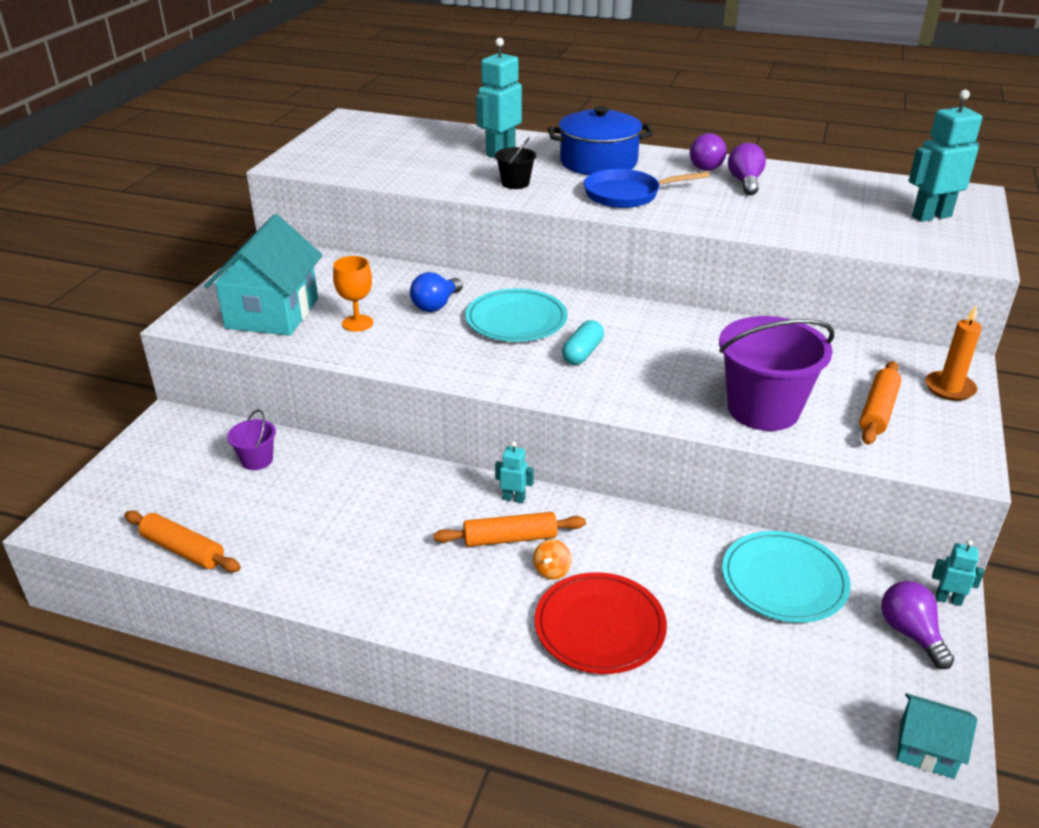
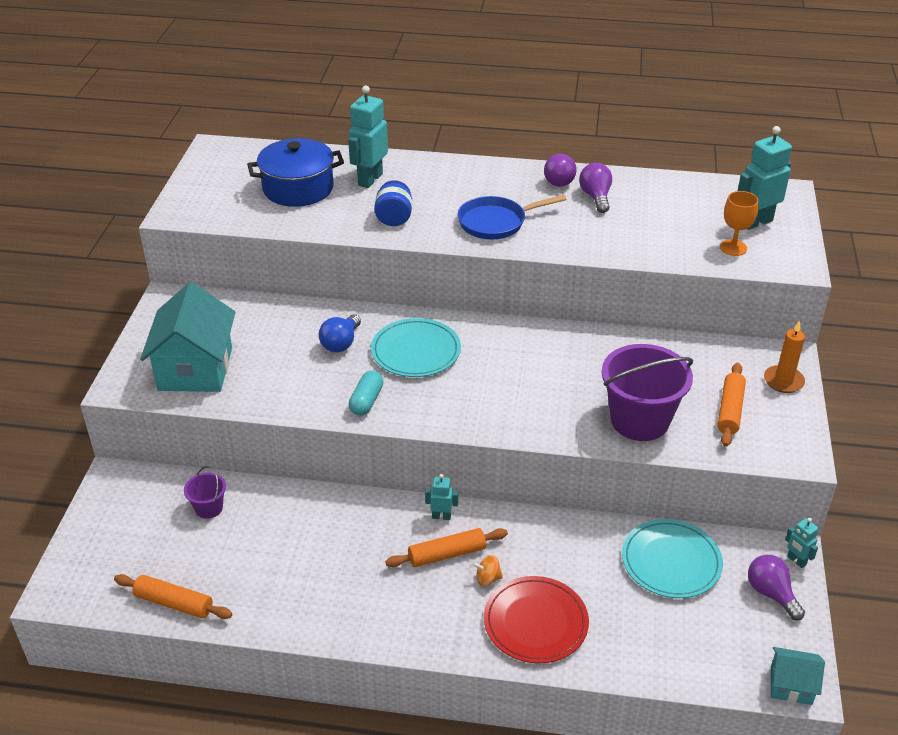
camera: 10 degrees left, 5 degrees up
(357, 323) = (276, 371): orange goblet -> orange goblet (733, 248)
(515, 183) = (394, 218): black bucket -> blue jar
(552, 570) = (487, 578): orange spinning top -> orange spinning top turned 75 degrees clockwise
(582, 353) = (481, 380): turquoise capsule -> turquoise capsule (366, 401)
(598, 162) = (462, 184): blue pot -> blue pot (298, 188)
(948, 599) = (796, 561): turquoise robot -> turquoise robot turned 135 degrees counterclockwise

